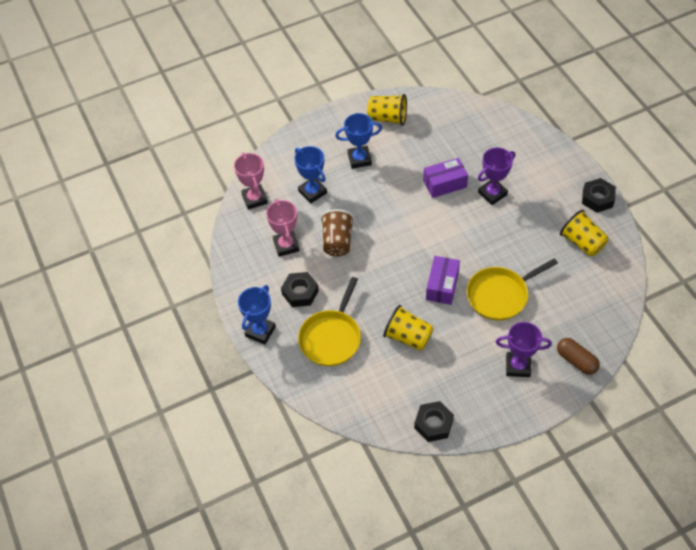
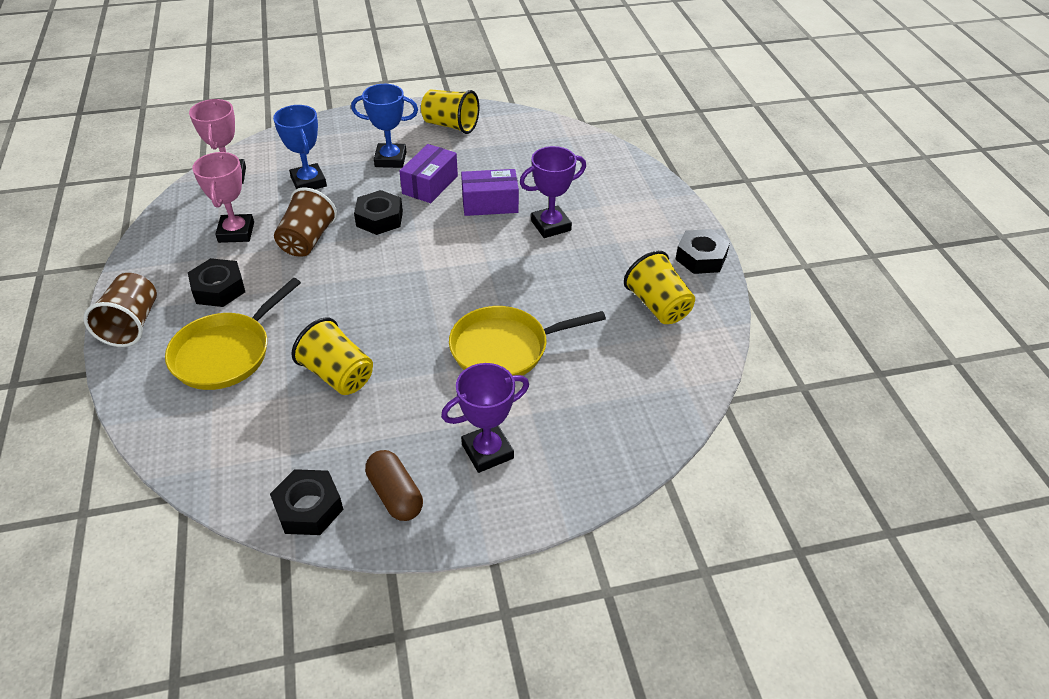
camera: 10 degrees right, 10 degrees down
(260, 331) = (132, 325): blue trophy -> brown cup
(376, 213) = (379, 219): none -> black nut
(442, 285) = (424, 319): purple box -> purple box (430, 185)
(518, 366) = (487, 451): purple trophy -> purple trophy turned 45 degrees counterclockwise
(576, 361) = (586, 463): brown capsule -> brown capsule (395, 494)

